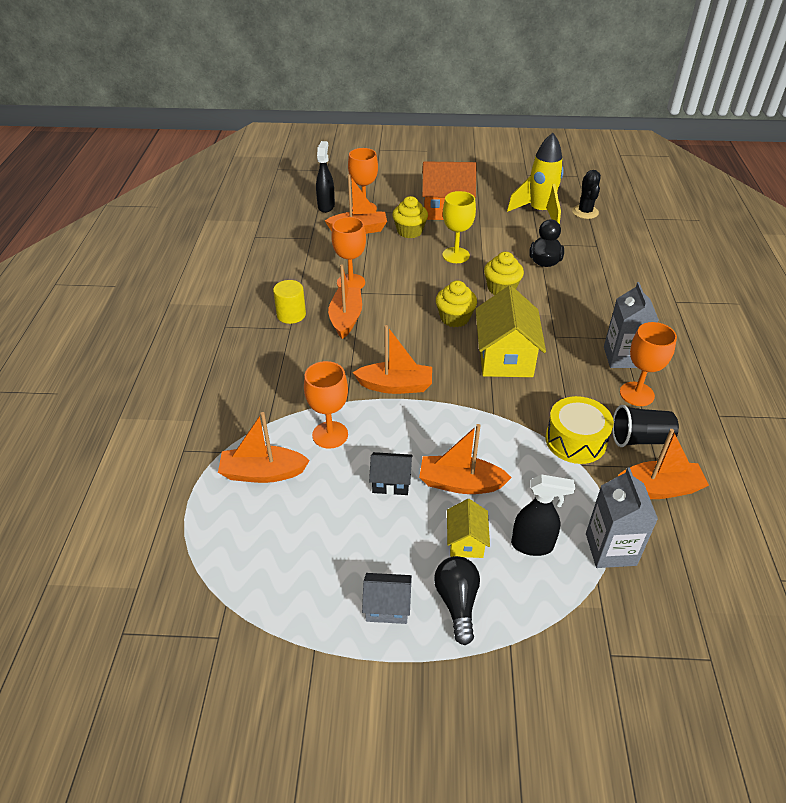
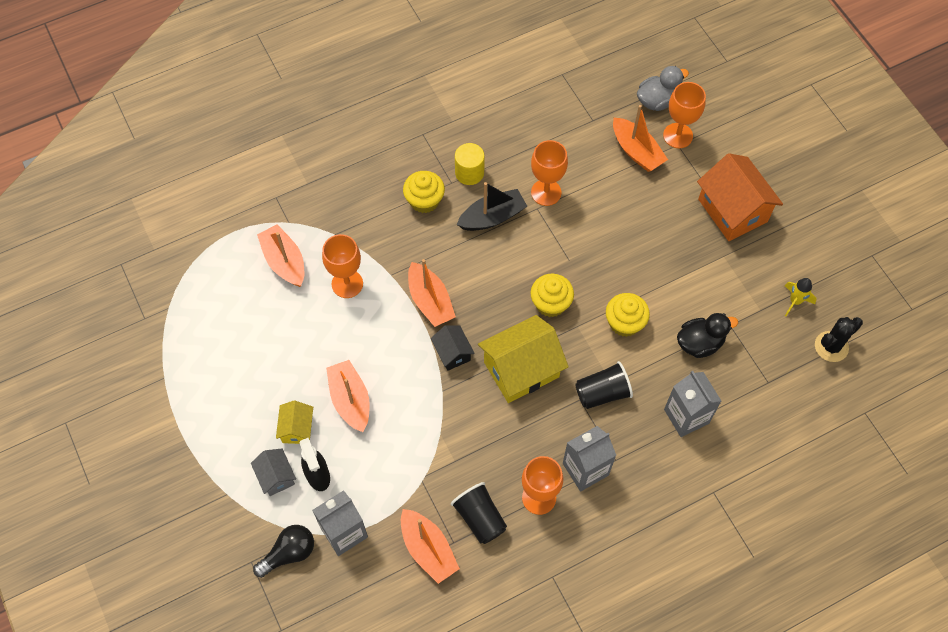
camera: 60 degrees right, 20 degrees up
(326, 206) = (657, 101): black spray bottle -> grey duck
(346, 318) = (492, 217): orange boat -> black boat
(387, 606) = (216, 404): grey house -> grey house (276, 477)
(391, 482) = (324, 351): black house -> black house (452, 353)
(409, 231) = (666, 197): yellow cupcake -> yellow cupcake (424, 200)
(456, 255) = (653, 258): yellow goblet -> none
(457, 602) = (242, 446): black light bulb -> black light bulb (289, 553)
(466, 541) = (297, 429): yellow house -> yellow house turned 60 degrees counterclockwise
(539, 212) = (795, 301): yellow rocket -> yellow rocket, size x0.48
(556, 322) = (602, 393): none -> black cup
(575, 440) = (447, 467): yellow drum -> none
(603, 290) = (686, 416): none -> grey carton

